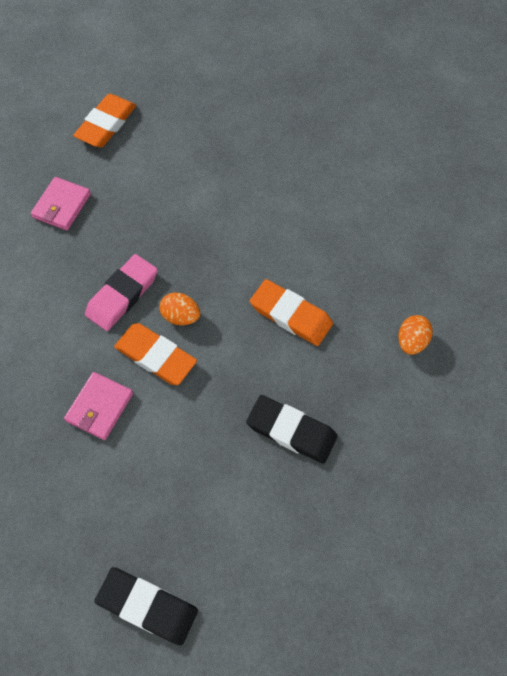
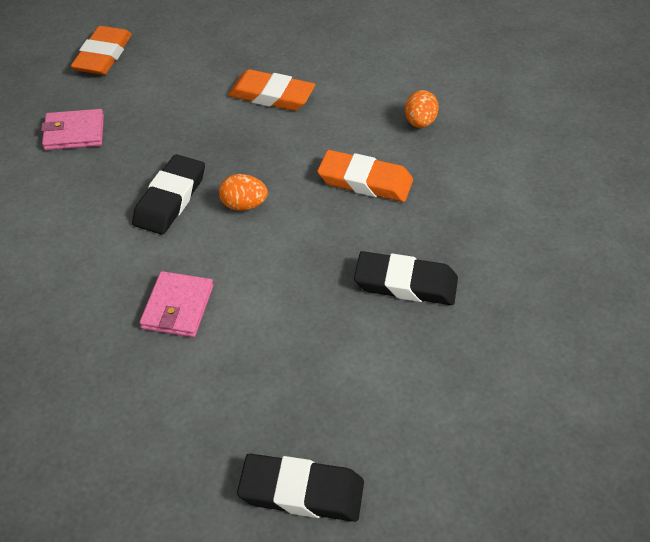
camera: 15 degrees left, 15 degrees down
(62, 206) = (74, 133): pink wallet -> pink wallet turned 75 degrees clockwise
(122, 295) = (170, 199): pink eraser -> black eraser
(155, 356) = (227, 246): orange eraser -> orange eraser (271, 95)
(411, 341) = (501, 179): orange egg -> orange egg (420, 122)

